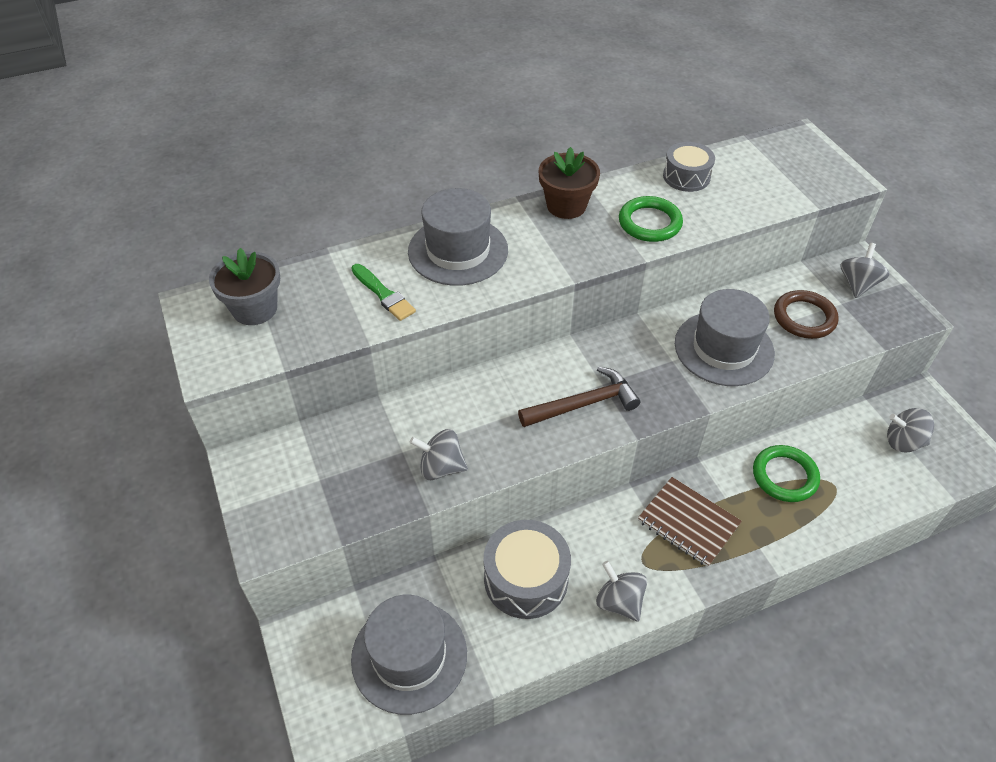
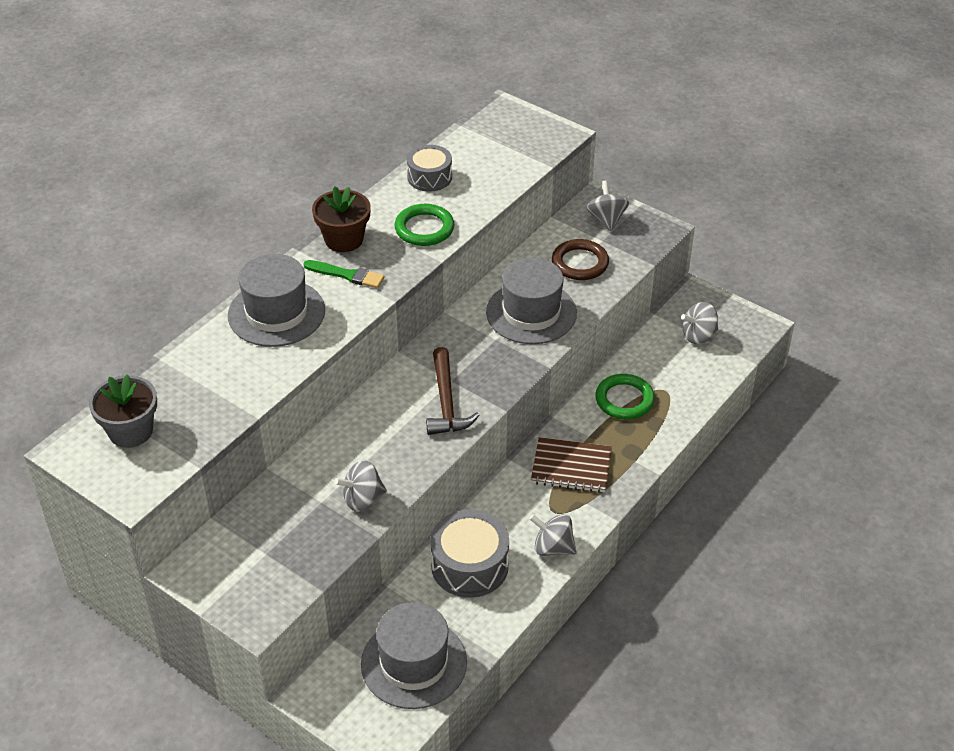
camera: 30 degrees left, 5 degrees down
(383, 294) = (238, 374): green brush -> green brush (347, 275)
(583, 404) = (446, 402): brown hammer -> brown hammer turned 135 degrees clockwise

